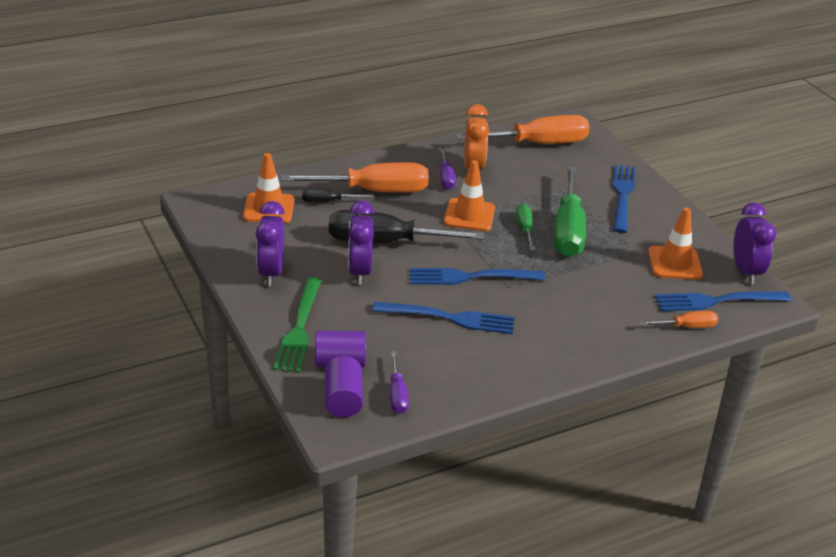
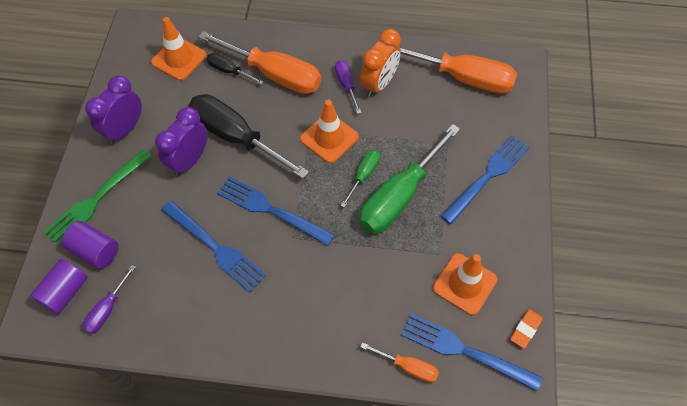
camera: 35 degrees right, 25 degrees up
(446, 178) = (346, 85): purple screwdriver -> purple screwdriver turned 135 degrees clockwise
(745, 272) = (525, 329): purple clock -> orange eraser

